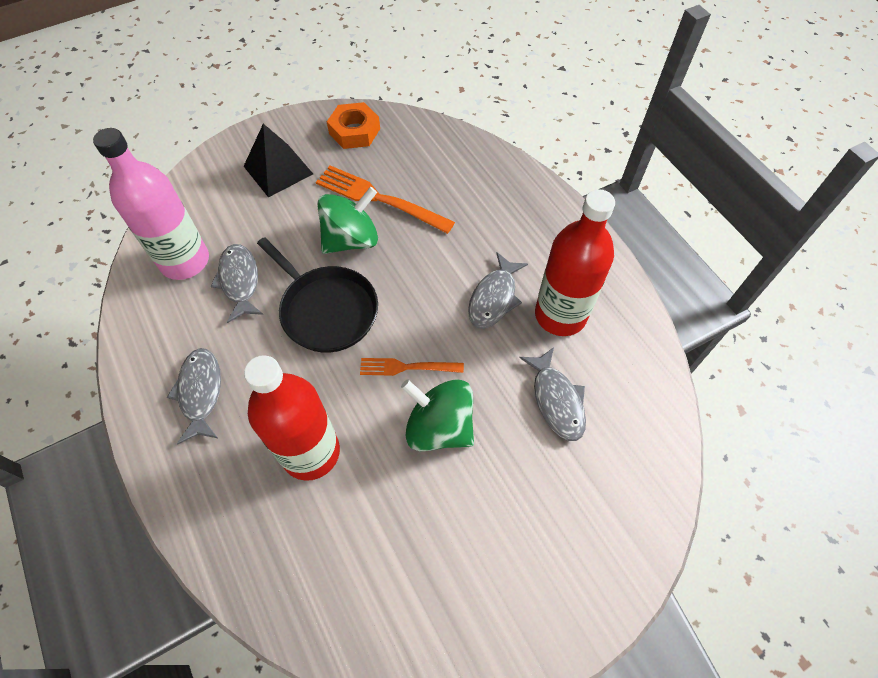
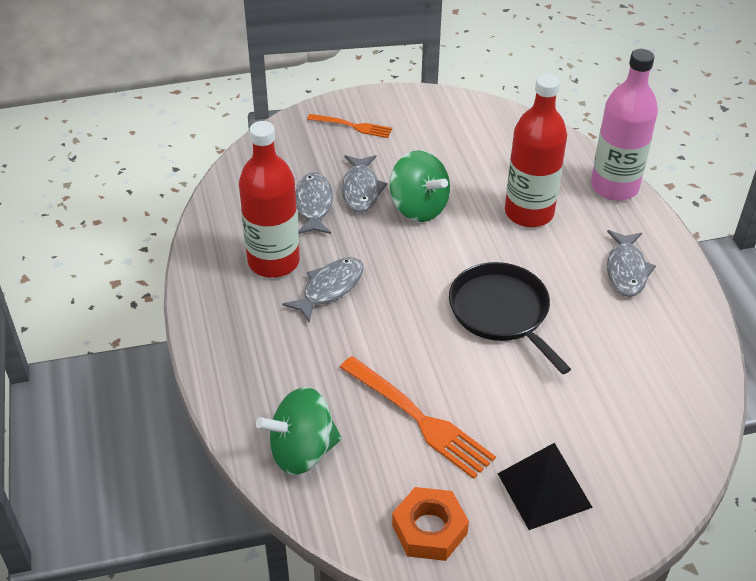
camera: 165 degrees left, 15 degrees down
(185, 261) = (657, 393): pink bottle -> pink bottle (614, 187)
(239, 281) = (593, 359): grey fish -> grey fish (361, 190)
(351, 240) = (463, 377): green spinning top -> green spinning top (302, 451)
(406, 367) = (434, 251): orange fork -> orange fork (353, 126)

